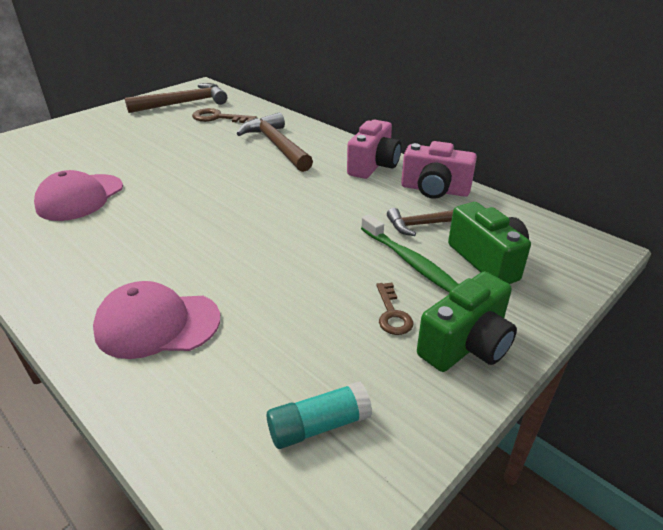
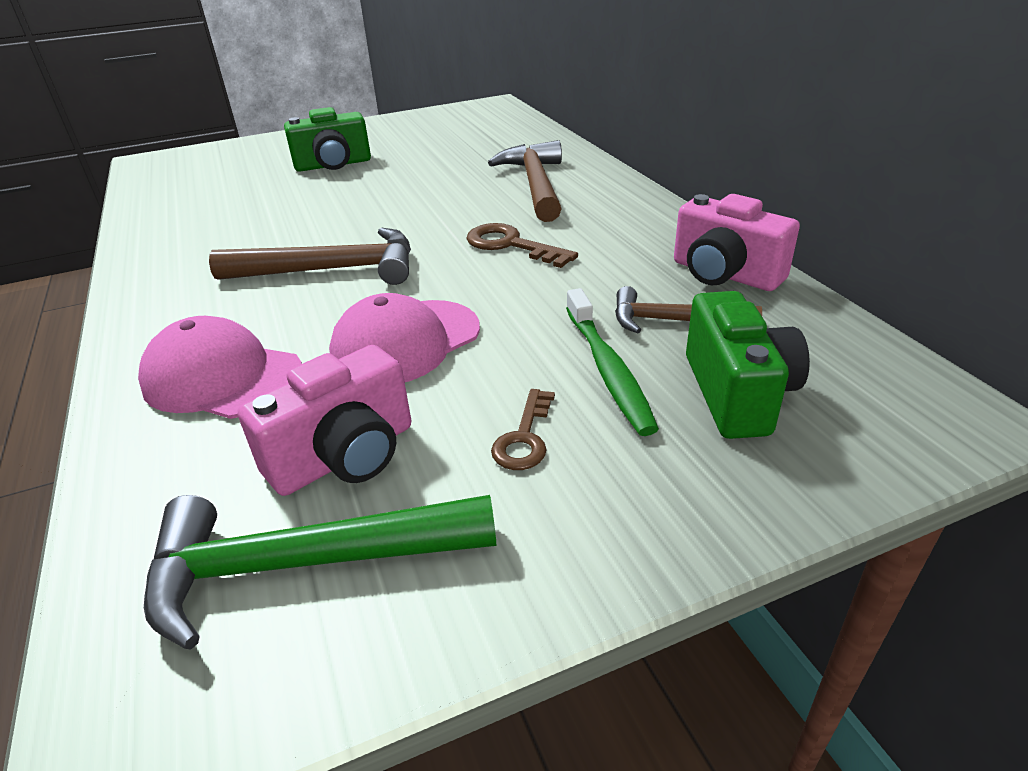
camera: 25 degrees right, 0 degrees up
(80, 197) = (260, 216): pink cap -> pink cap (406, 342)
(183, 103) = (458, 122): brown hammer -> brown hammer (331, 270)
(218, 118) = (486, 143): brown key -> brown key (511, 245)
(318, 426) = (304, 564): turquoise glue stick -> green hammer
(373, 166) = (652, 227): pink camera -> pink camera (345, 456)
(466, 345) = (604, 513): green camera -> green camera (333, 165)

